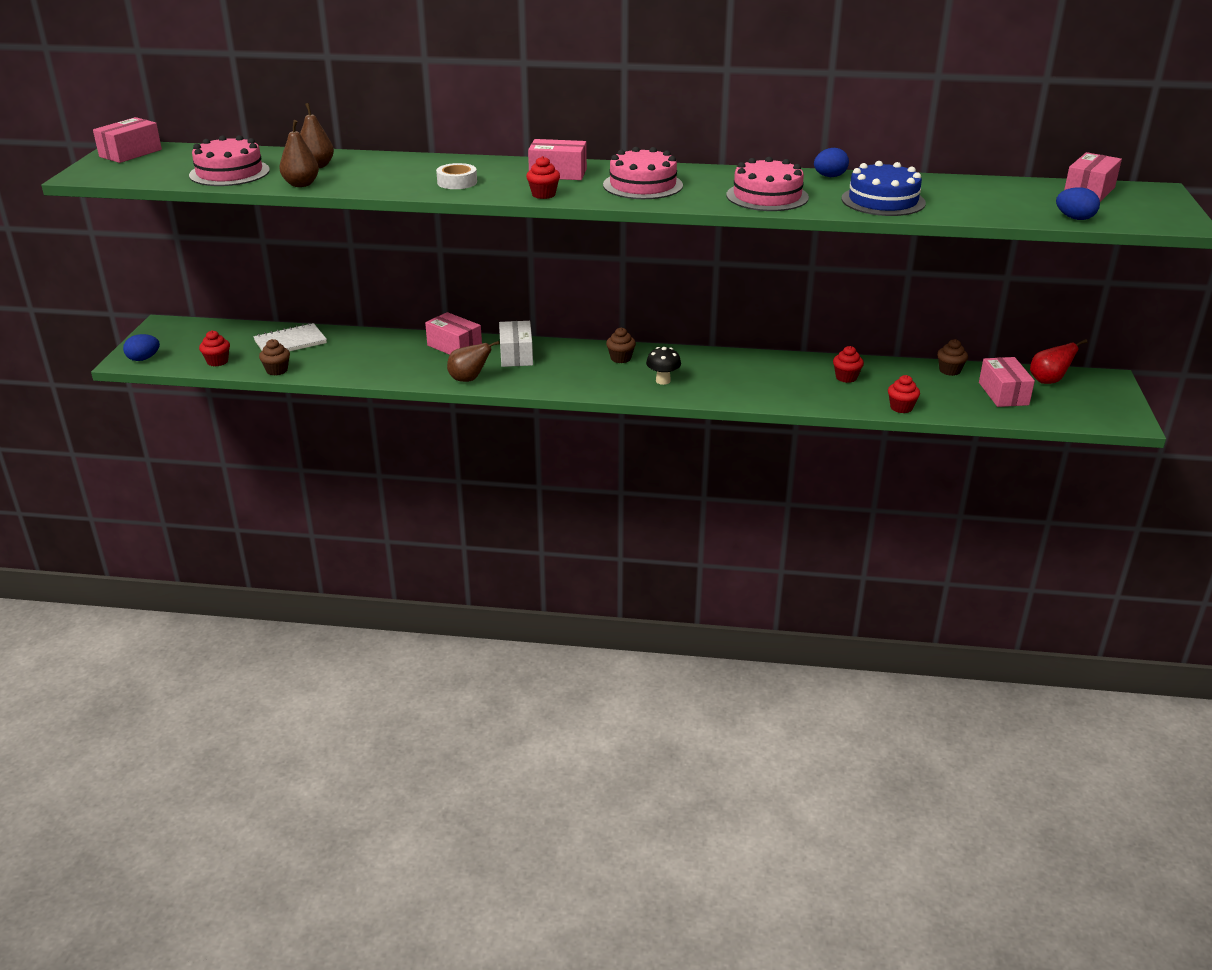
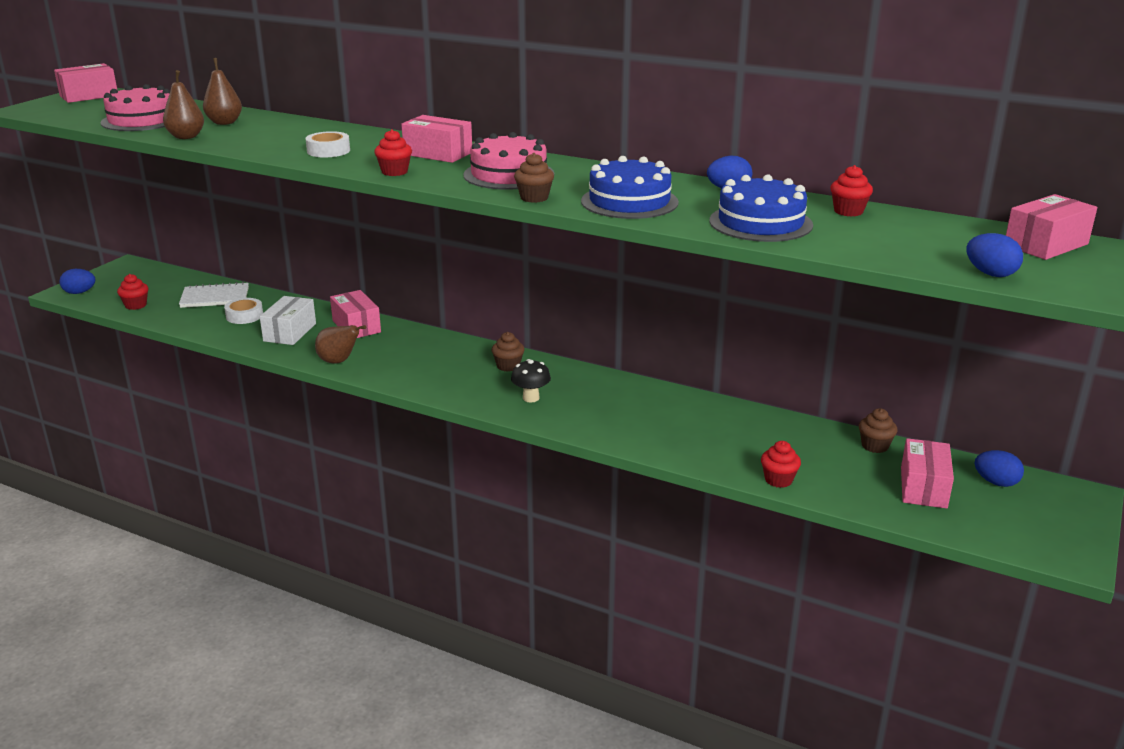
camera: 20 degrees right, 5 degrees down
(277, 370) = (176, 322): brown cupcake -> brown cupcake (534, 198)
(338, 354) = (244, 316): none -> white tape
(516, 355) = (407, 345): white box -> white box (290, 332)
(767, 196) = (629, 201): pink cake -> blue cake
(846, 377) = (740, 431): red cupcake -> red cupcake (848, 211)
(1048, 381) = (996, 482): red pear -> blue egg

